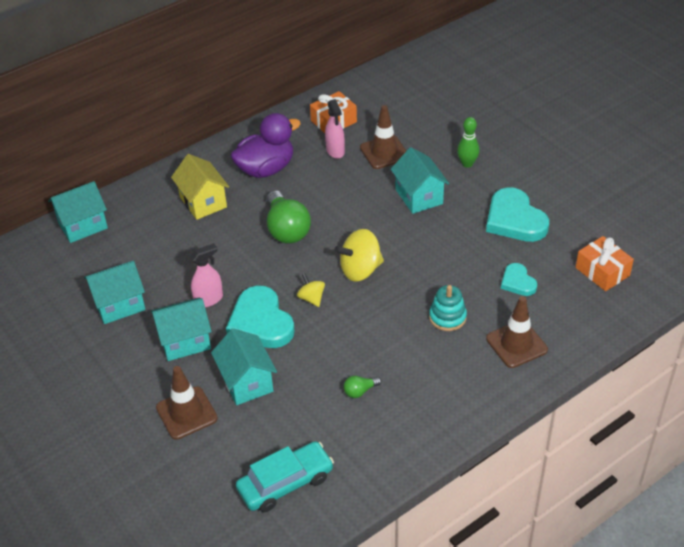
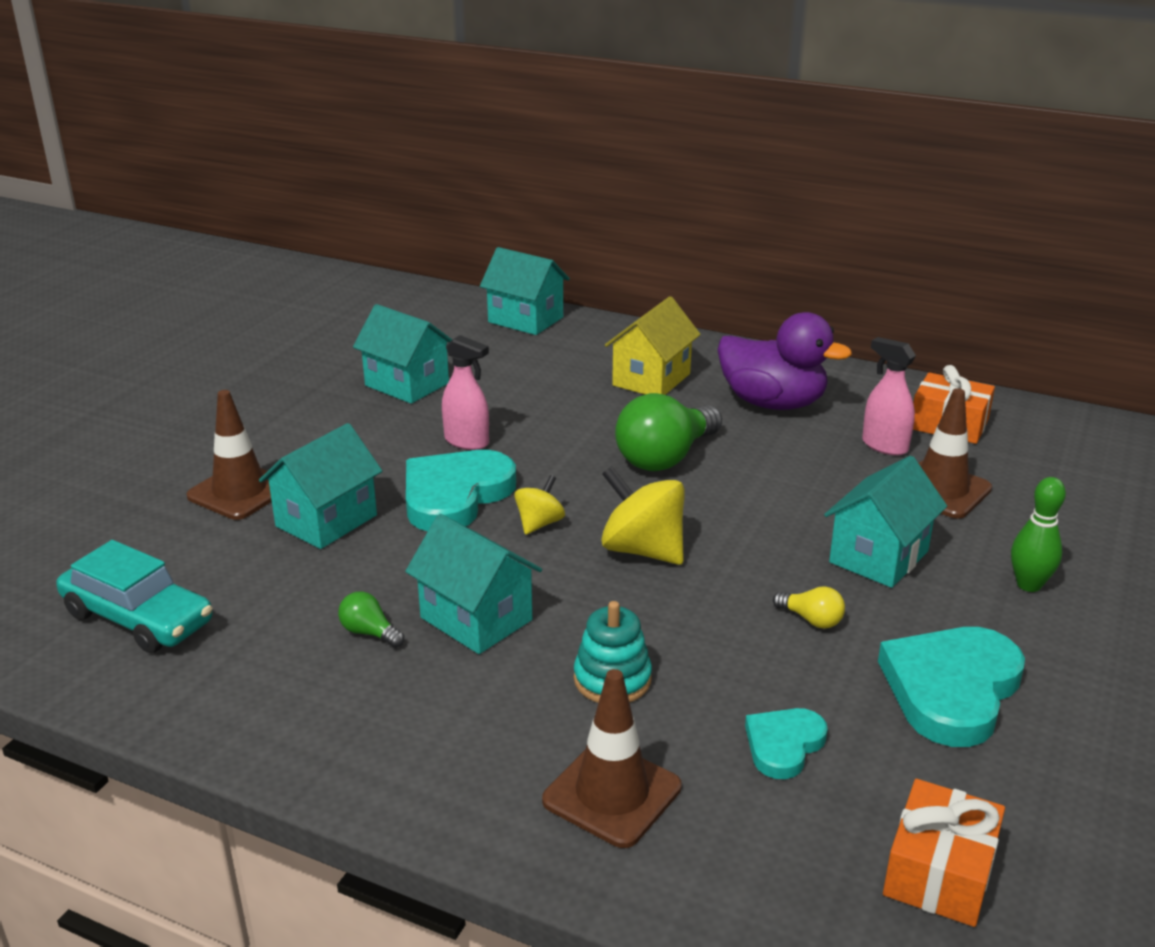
camera: 60 degrees right, 15 degrees down
(185, 341) = (374, 449): turquoise house -> turquoise house (476, 619)
(335, 151) = (884, 446): pink spray bottle -> pink spray bottle turned 90 degrees clockwise
(447, 238) = (811, 619): none -> yellow light bulb

